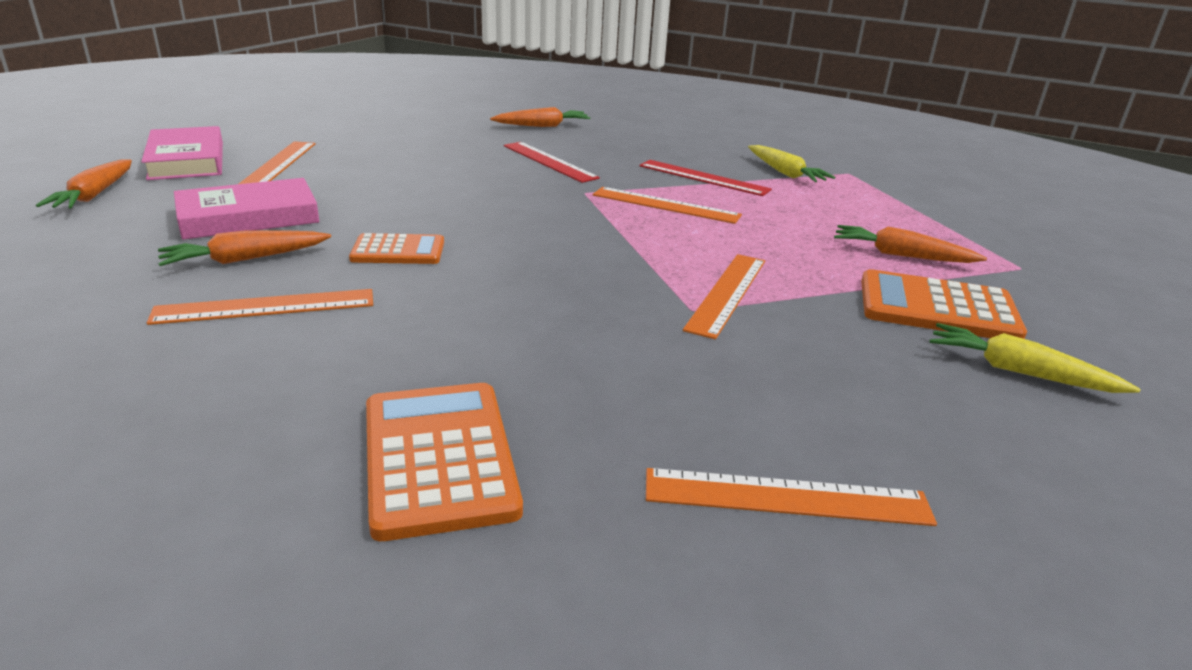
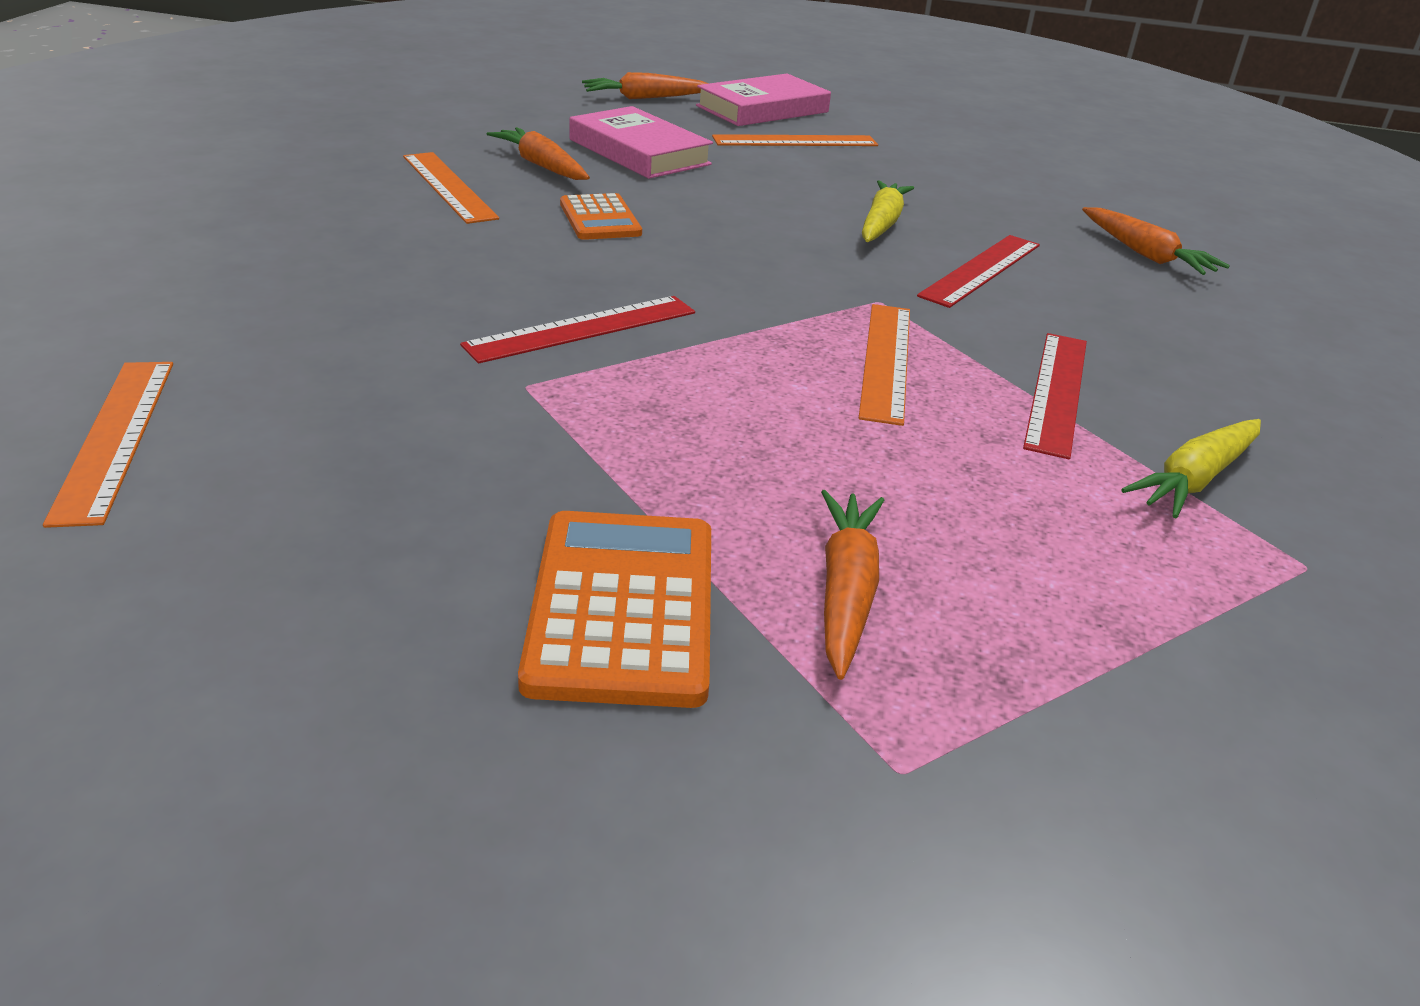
camera: 75 degrees right, 5 degrees up
(439, 458) = (203, 277): orange calculator -> none
(606, 281) = (582, 329): none -> red ruler
(727, 293) = (586, 410): orange ruler -> none
(1019, 372) = (408, 668): yellow carrot -> yellow carrot (881, 223)

